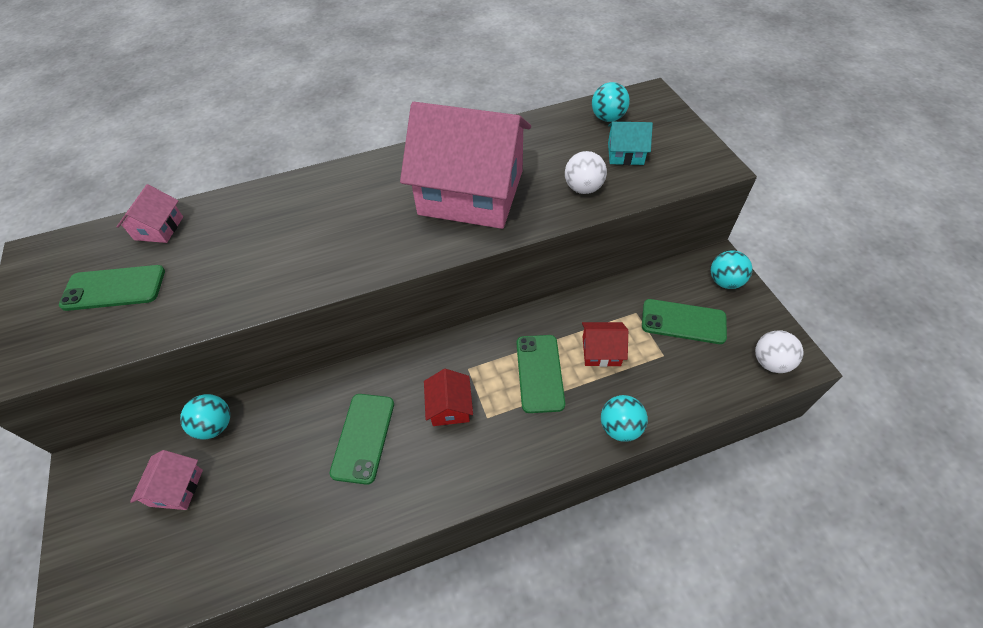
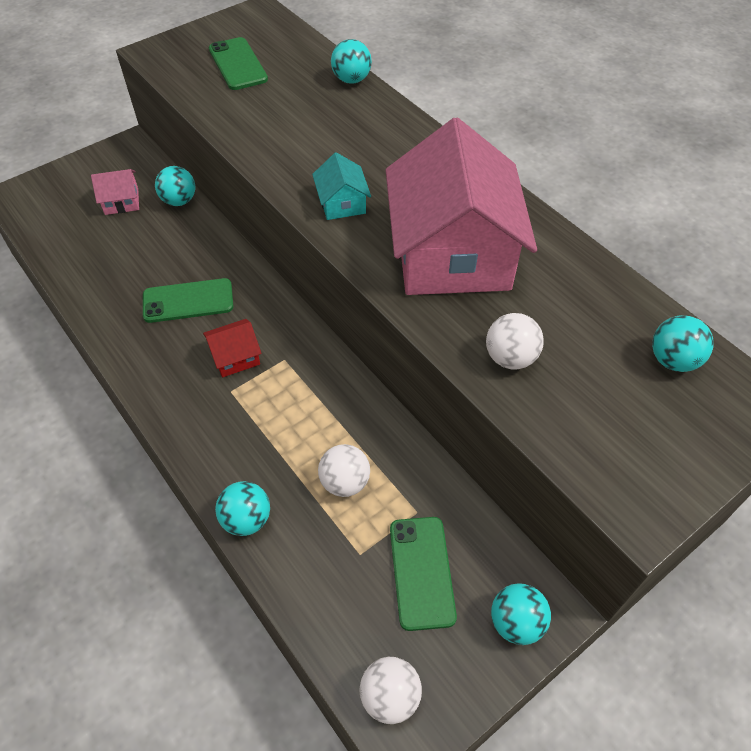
camera: 70 degrees right, 0 degrees up
(159, 228) = (310, 60): pink house -> none
(215, 205) = (351, 80): none -> turquoise ball
(540, 373) = (296, 426): green phone -> none
(601, 351) = (345, 482): red house -> white ball
(625, 154) = (604, 393): turquoise house -> turquoise house (342, 203)

